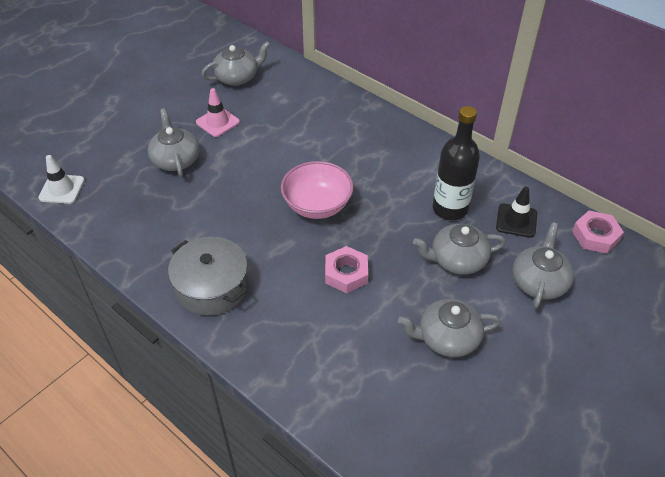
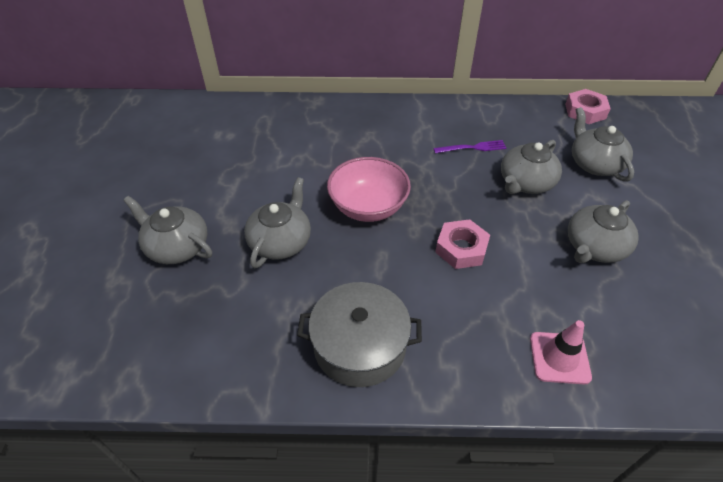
camera: 40 degrees left, 0 degrees up
(62, 189) = (62, 361): white traffic cone -> none
(217, 122) = (183, 187): pink traffic cone -> pink traffic cone (559, 358)
(237, 77) = (158, 137): grey teapot -> grey teapot (281, 241)
(450, 209) = (473, 148): black bottle -> purple fork
(516, 220) = (526, 130): black traffic cone -> none

